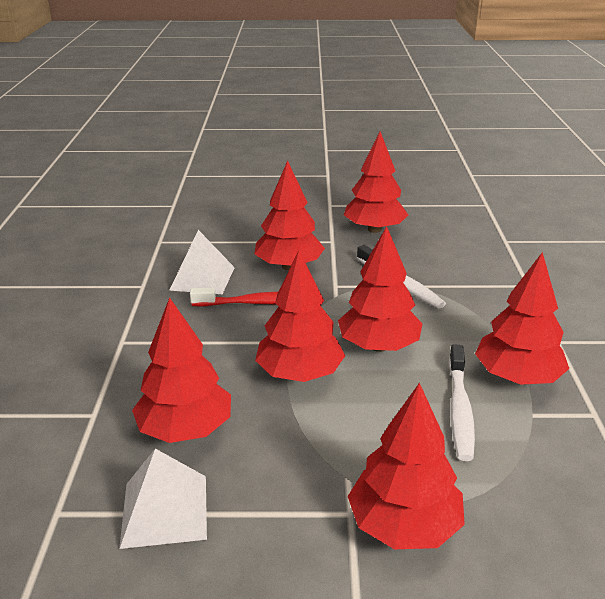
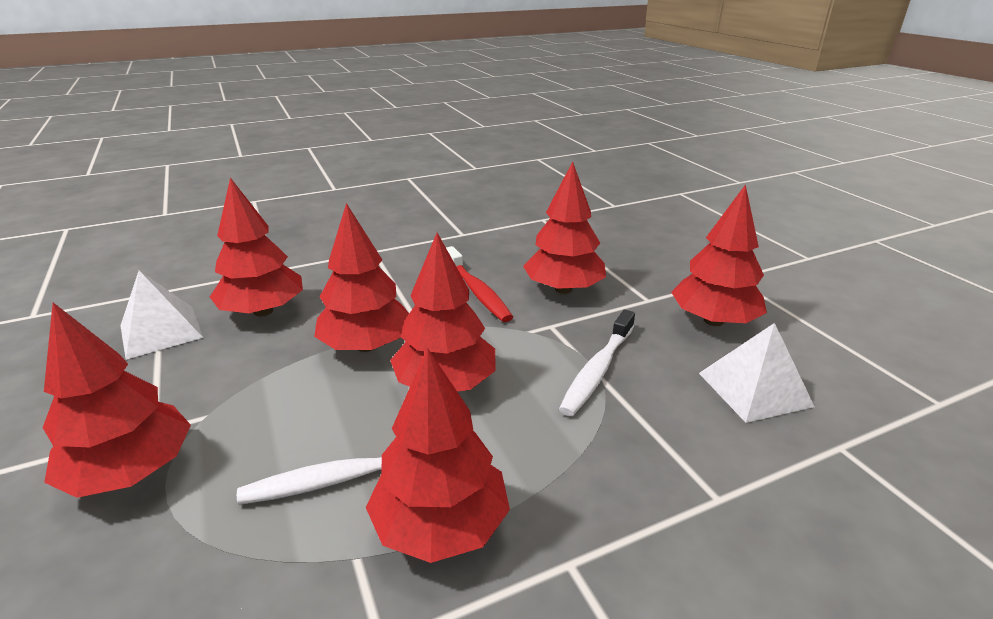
camera: 65 degrees right, 0 degrees up
(202, 278) = (497, 254): white pyramid -> white pyramid (754, 389)

